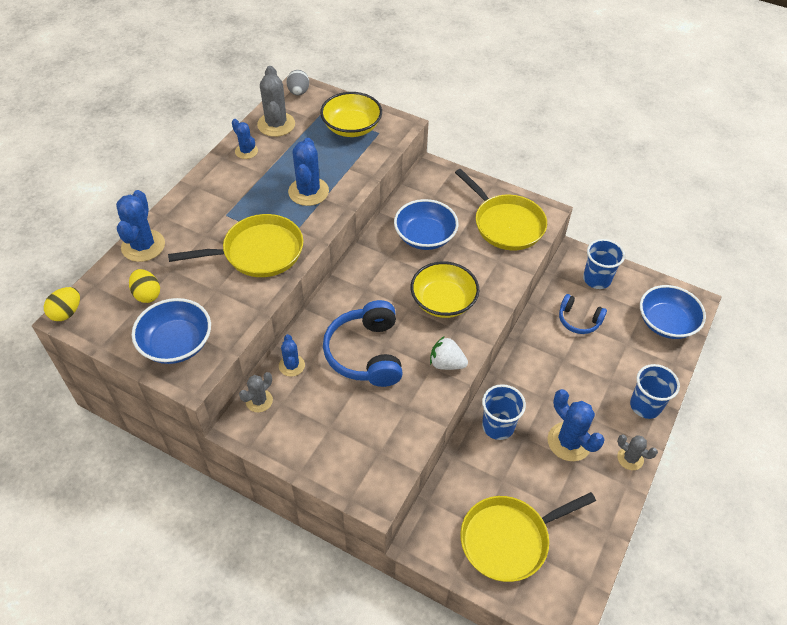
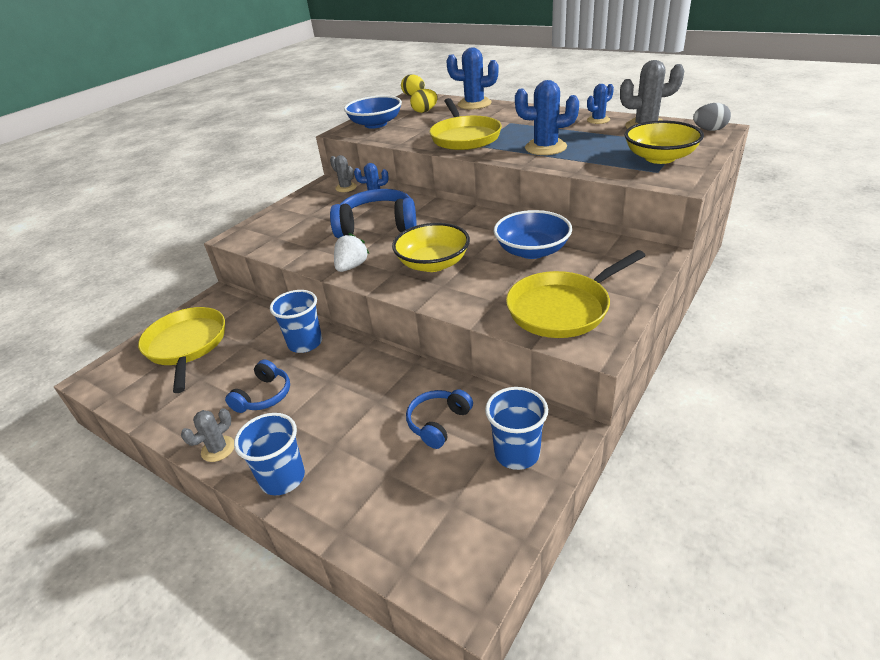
camera: 100 degrees right, 15 degrees down
(569, 442) = (264, 396): blue cactus -> blue headphones
(666, 323) = (421, 536): blue bowl -> none

